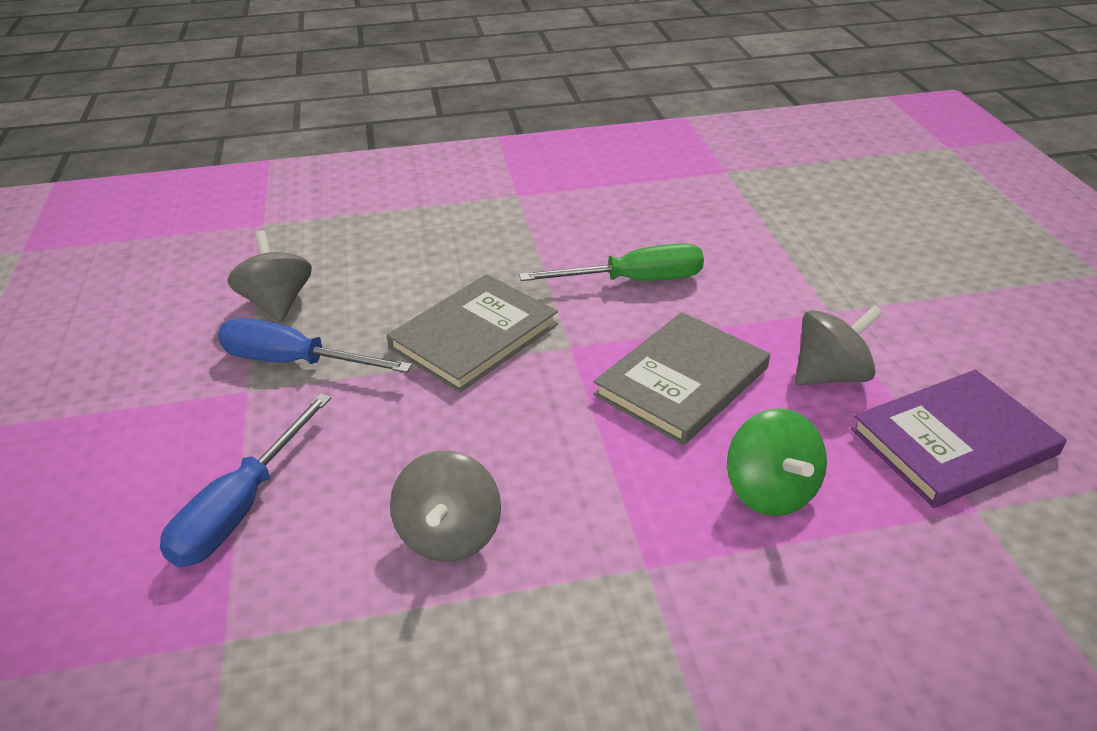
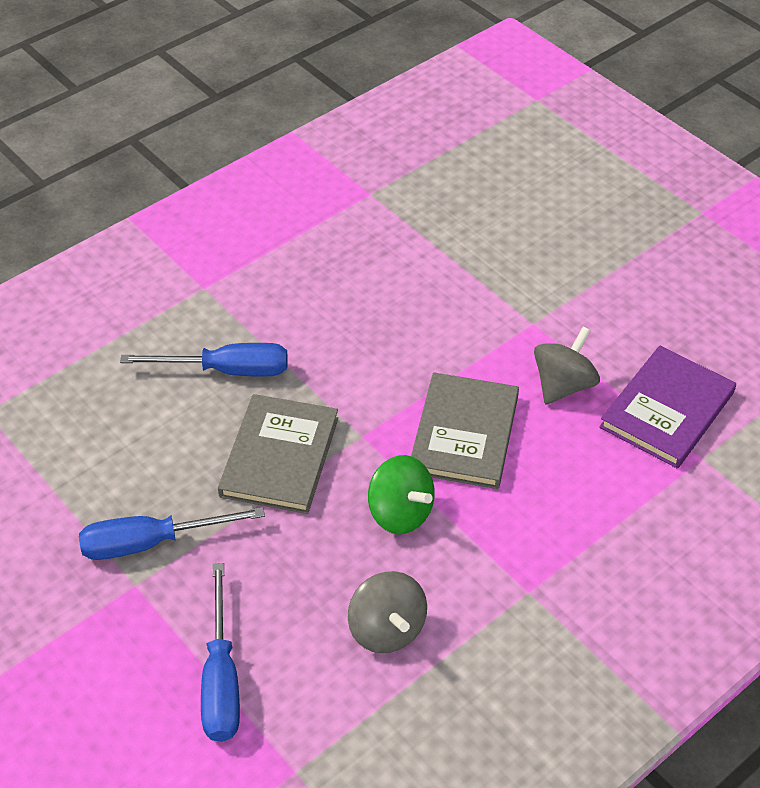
camera: 30 degrees left, 10 degrees up
(277, 303) = (83, 492): grey spinning top -> none
(485, 256) = (227, 370): none -> blue screwdriver
(634, 281) = (369, 350): green screwdriver -> none
(770, 491) = (573, 500): green spinning top -> green spinning top (400, 513)

